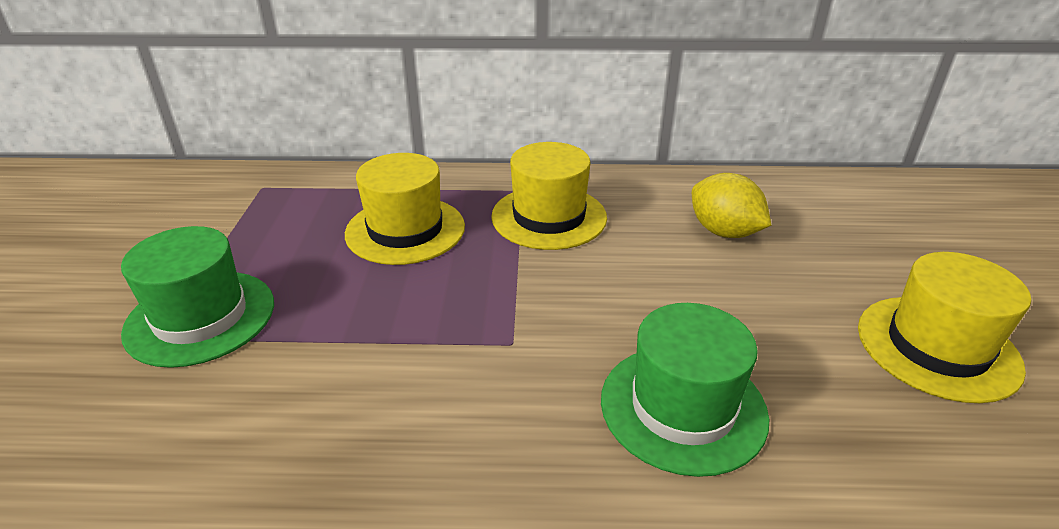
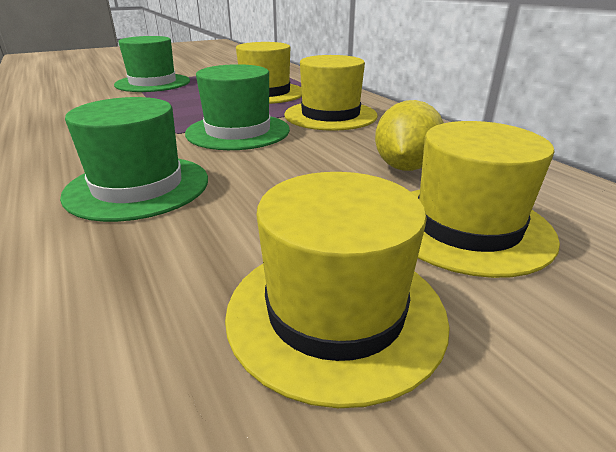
camera: 60 degrees right, 5 degrees down
(551, 294) = (238, 131): none -> green hat
(842, 251) = (466, 227): none -> yellow hat

